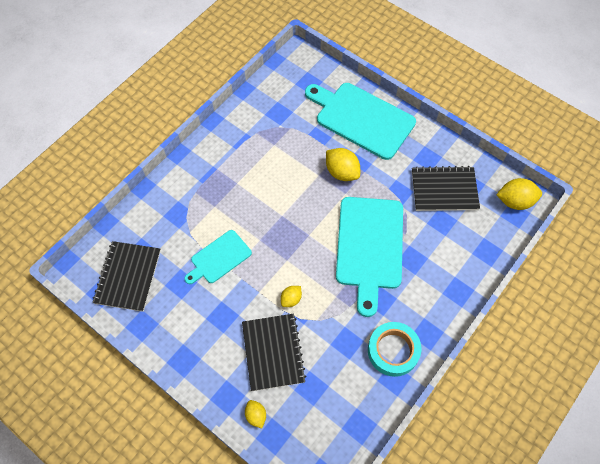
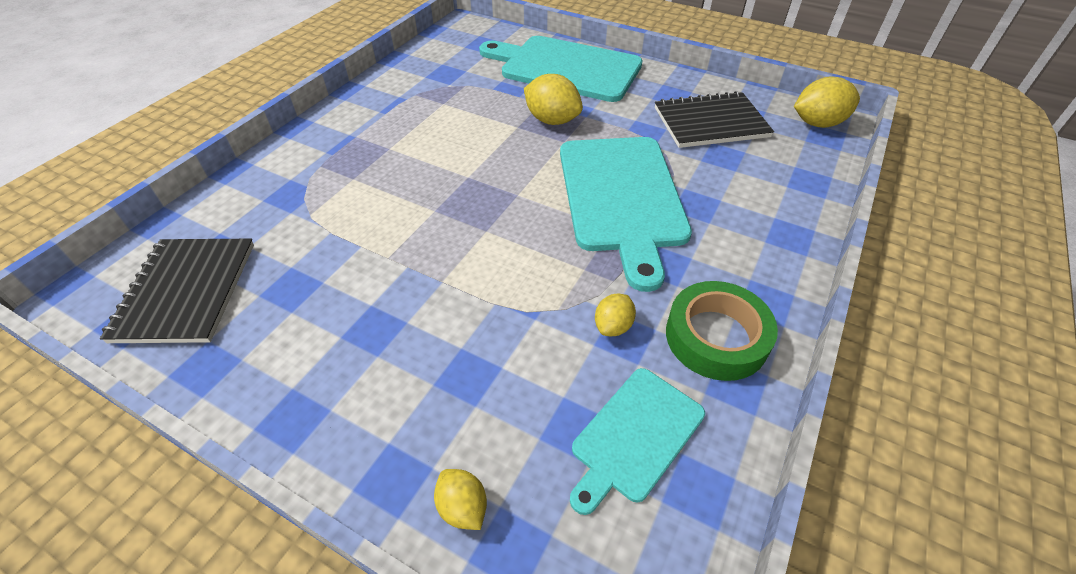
camera: 10 degrees left, 15 degrees down
(219, 258) = (364, 243): turquoise cutting board -> turquoise cutting board (635, 436)
(273, 352) = (483, 375): black notebook -> none
(291, 299) = (504, 284): yellow lemon -> yellow lemon (613, 326)
(393, 350) = (716, 337): turquoise tape -> green tape

